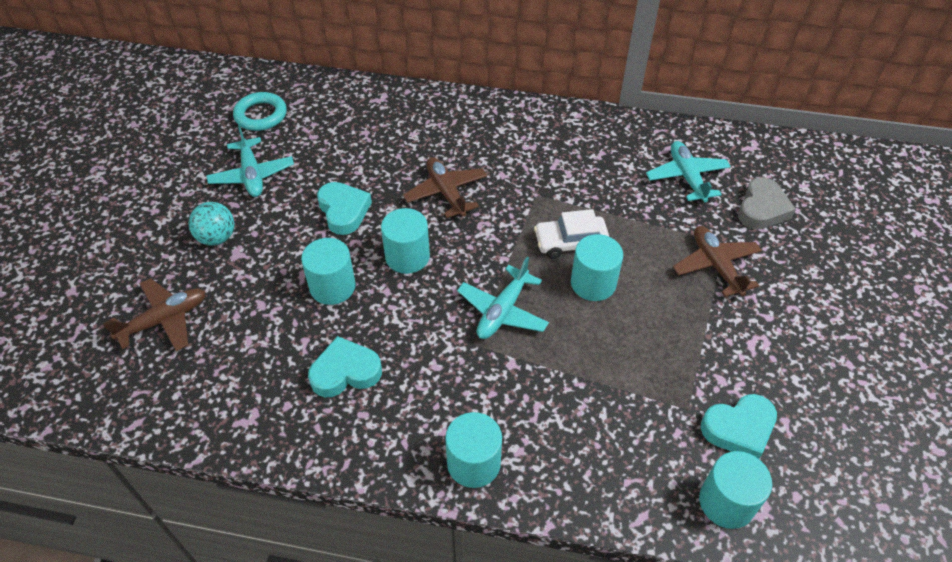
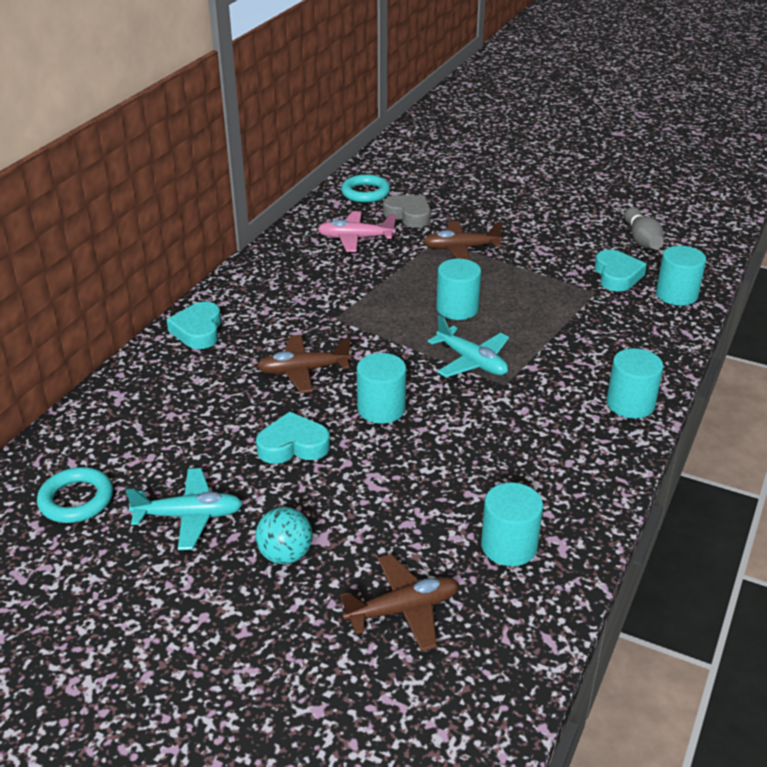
camera: 75 degrees left, 15 degrees down
(164, 320) = (403, 610): brown plane -> brown plane turned 90 degrees clockwise
(332, 287) = (402, 465): turquoise cylinder -> turquoise cylinder (509, 546)
(345, 372) = (516, 468): turquoise heart -> turquoise heart (198, 330)
(570, 242) = (405, 311): white car -> none
(687, 177) = (355, 238): turquoise plane -> pink plane
(787, 164) = (365, 193): none -> turquoise ring
(849, 451) = (641, 239): none -> grey bowling pin

